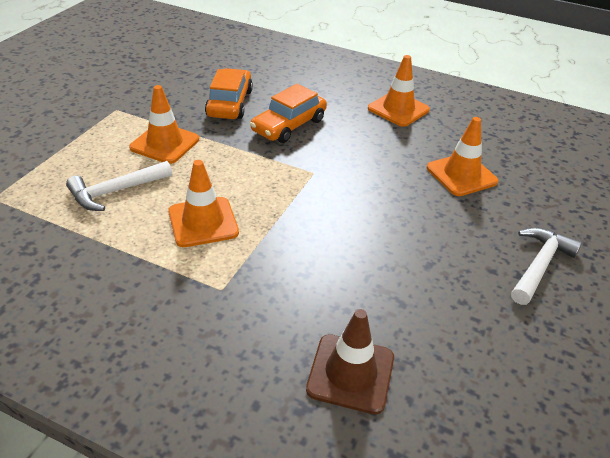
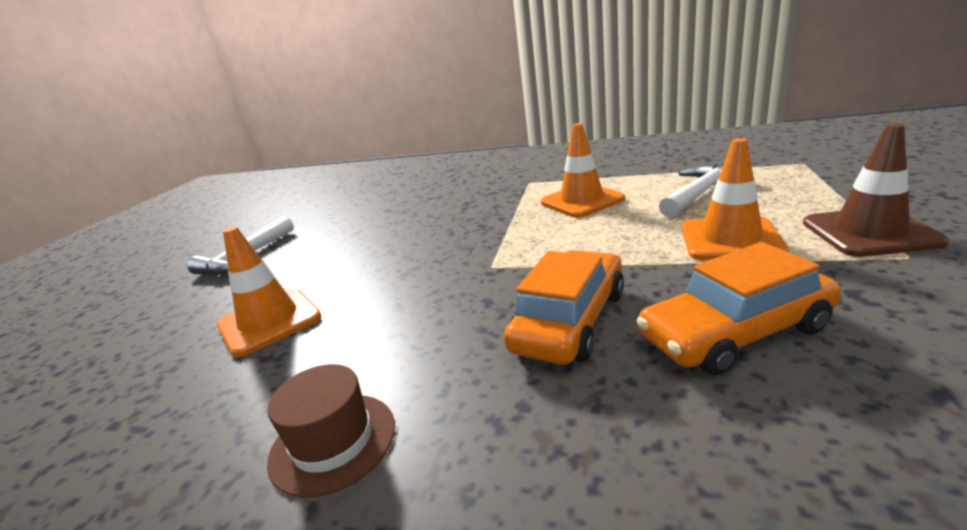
camera: 175 degrees right, 15 degrees down
(230, 103) = (734, 332): orange car -> orange car turned 75 degrees clockwise
(350, 373) = (424, 182): brown traffic cone -> brown traffic cone (869, 232)
(398, 109) = (333, 442): orange traffic cone -> brown hat

